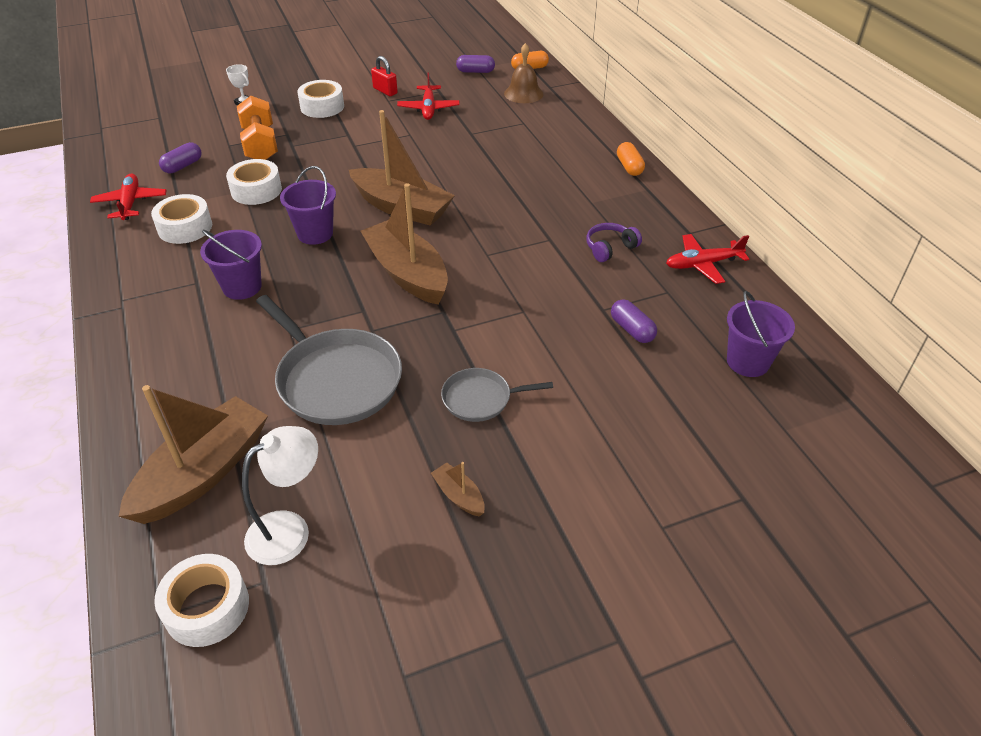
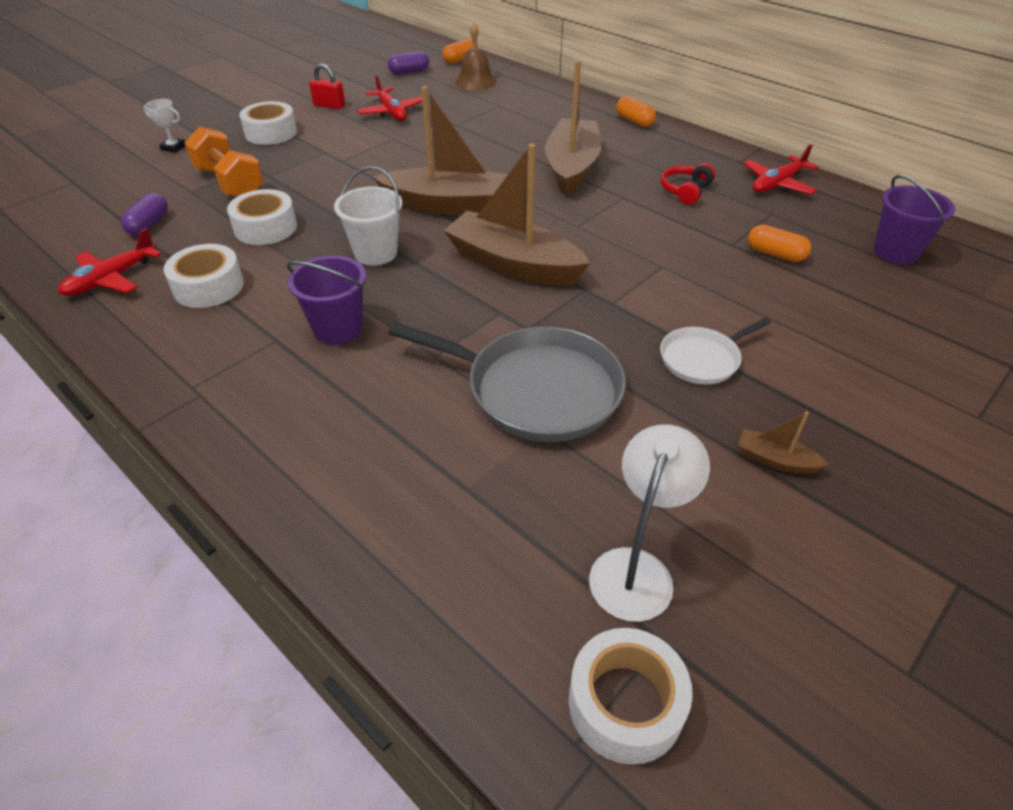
camera: 25 degrees left, 0 degrees up
(130, 203) = (111, 279): red plane -> red plane turned 105 degrees counterclockwise
(203, 472) = (475, 546): brown boat -> brown boat (572, 168)
(315, 233) = (375, 253): purple bucket -> white bucket
(480, 399) = (702, 359): grey pan -> white pan
(610, 248) = (685, 191): purple headphones -> red headphones
(632, 330) = (775, 254): purple capsule -> orange capsule

